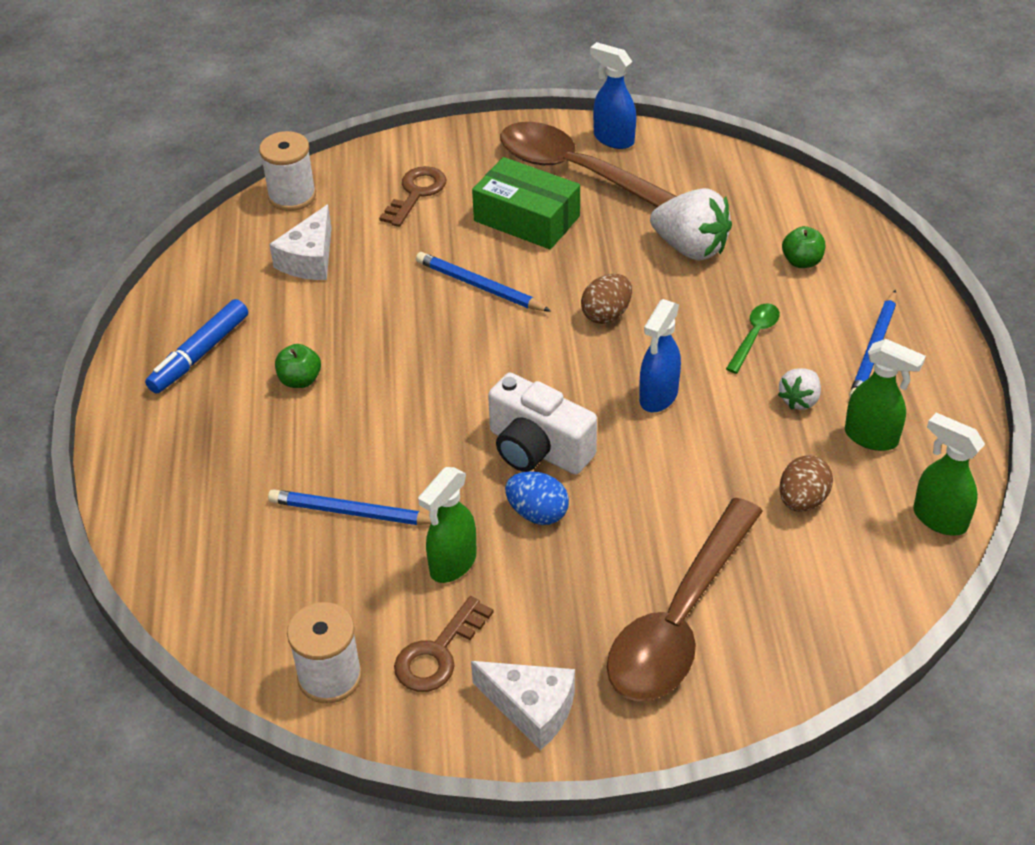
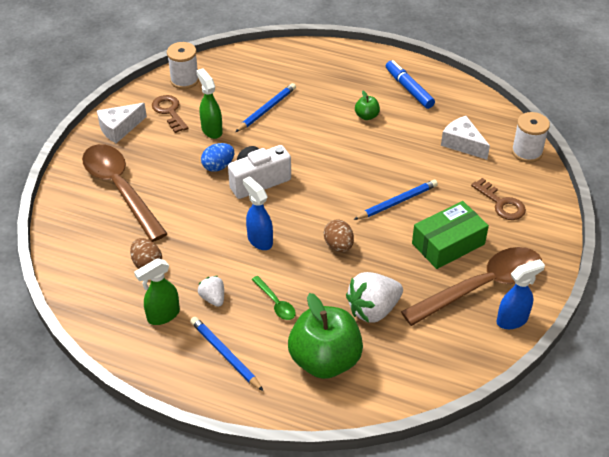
camera: 115 degrees right, 0 degrees up
(802, 261) = (325, 360): green apple -> green apple, size x2.33
(938, 519) = (90, 313): green spray bottle -> none

